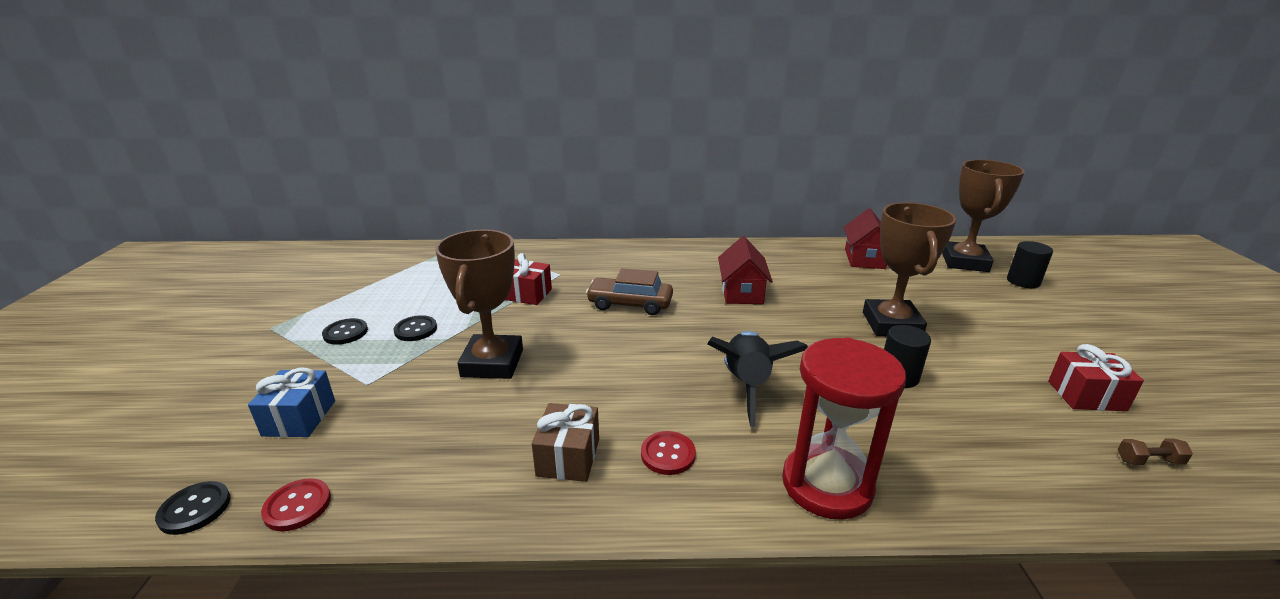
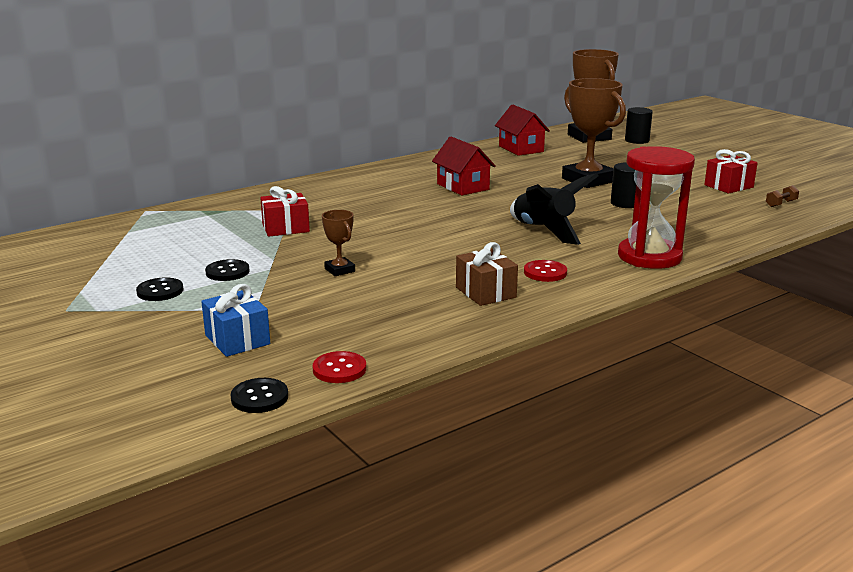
camera: 35 degrees left, 5 degrees down
(492, 363) = (340, 270): brown trophy -> brown trophy, size x0.47
(630, 304) = (388, 213): brown car -> none

